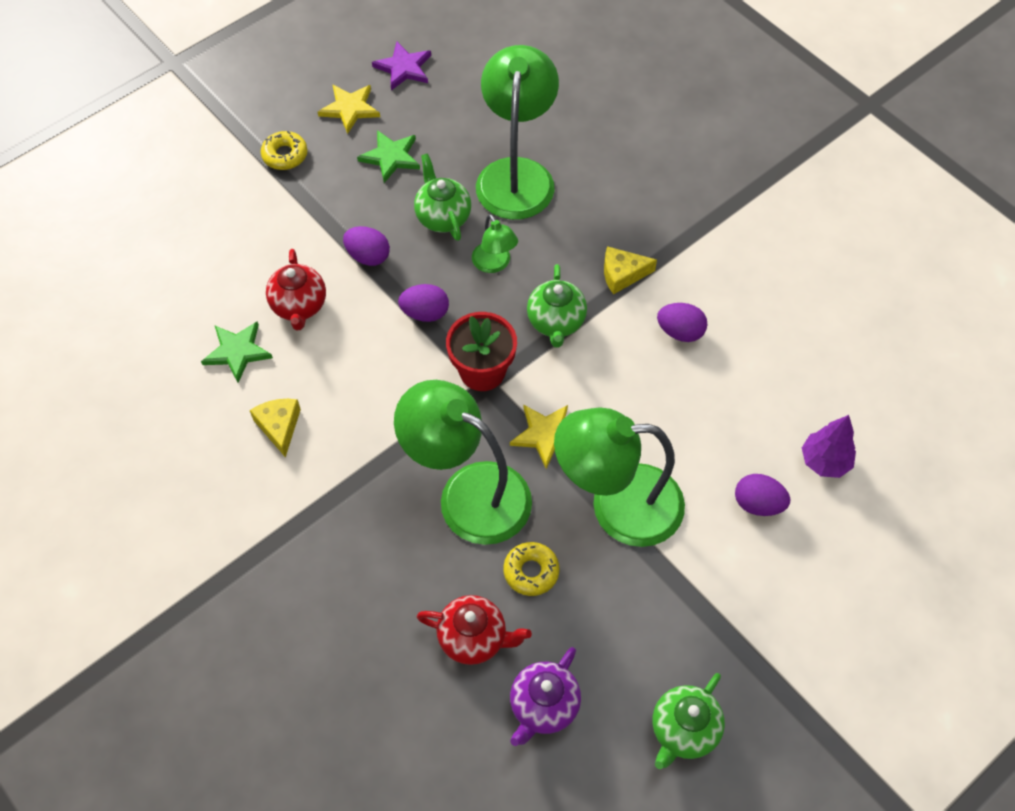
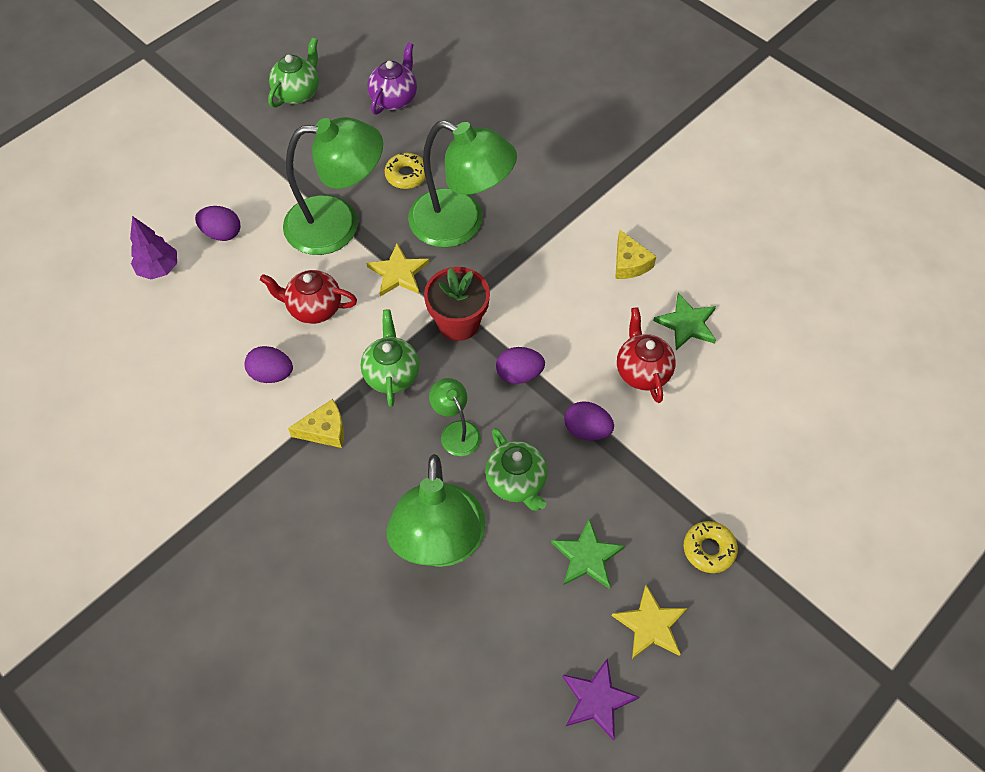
camera: 175 degrees right, 0 degrees up
(473, 638) = (446, 132): red teapot -> red teapot (314, 308)

